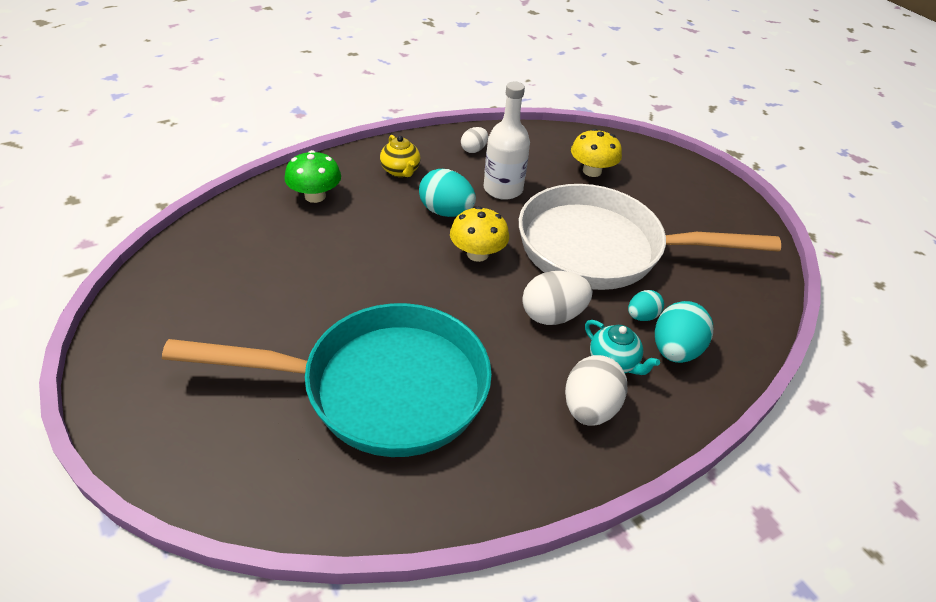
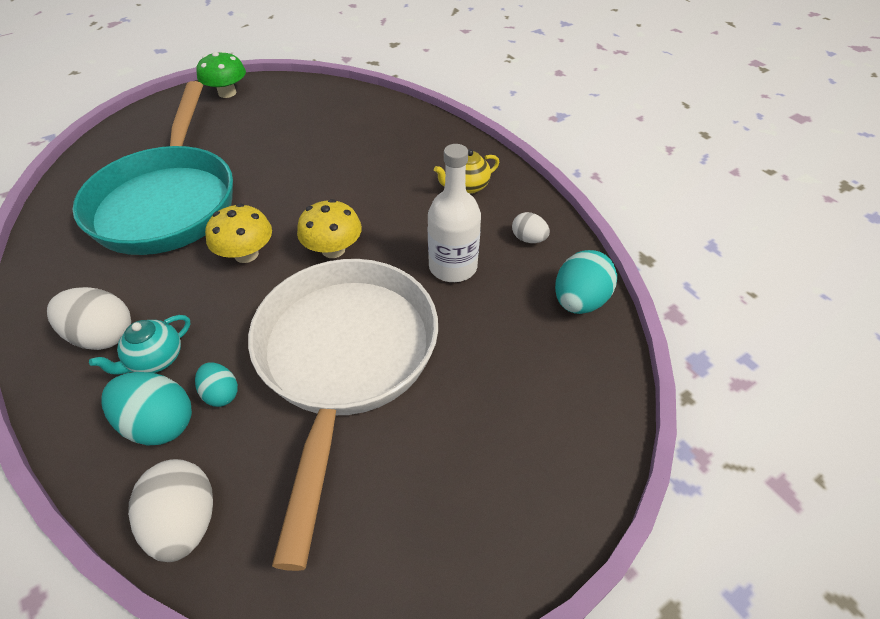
camera: 90 degrees right, 5 degrees up
(315, 196) = (413, 140): green mushroom -> green mushroom (227, 93)
(446, 212) = (401, 223): turquoise egg -> turquoise egg (579, 301)
(552, 315) = (234, 310): white egg -> white egg (185, 522)
(592, 171) = (518, 359): yellow mushroom -> yellow mushroom (246, 254)

